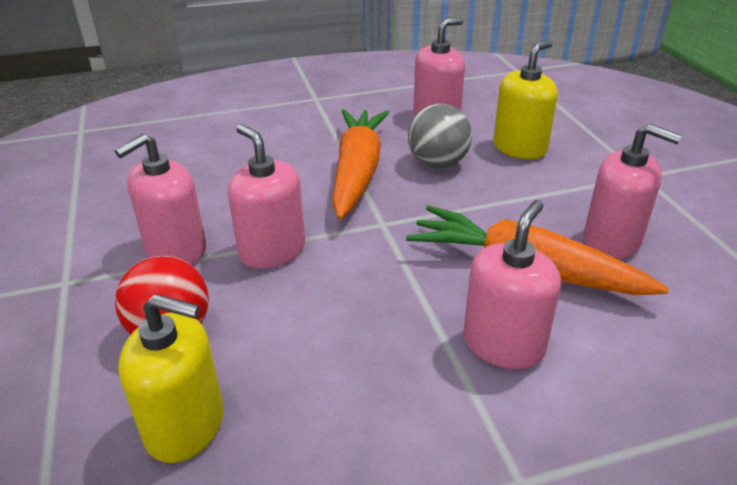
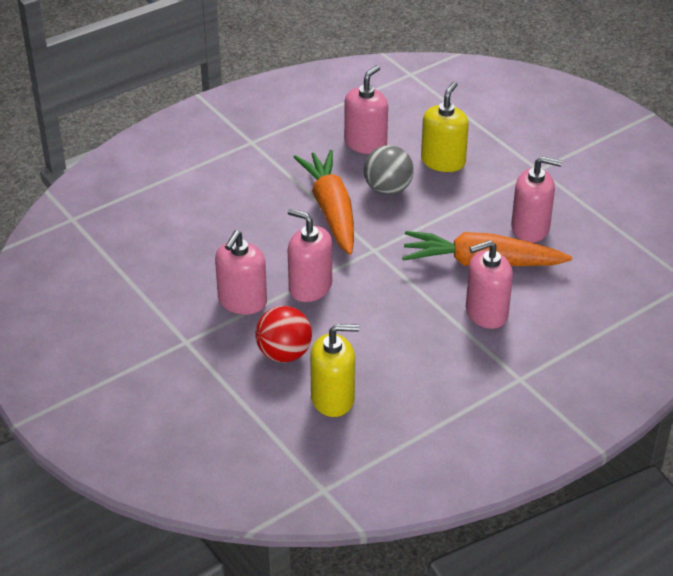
camera: 20 degrees left, 5 degrees up
(503, 344) = (486, 313): pink soap dispenser -> pink soap dispenser turned 120 degrees counterclockwise

